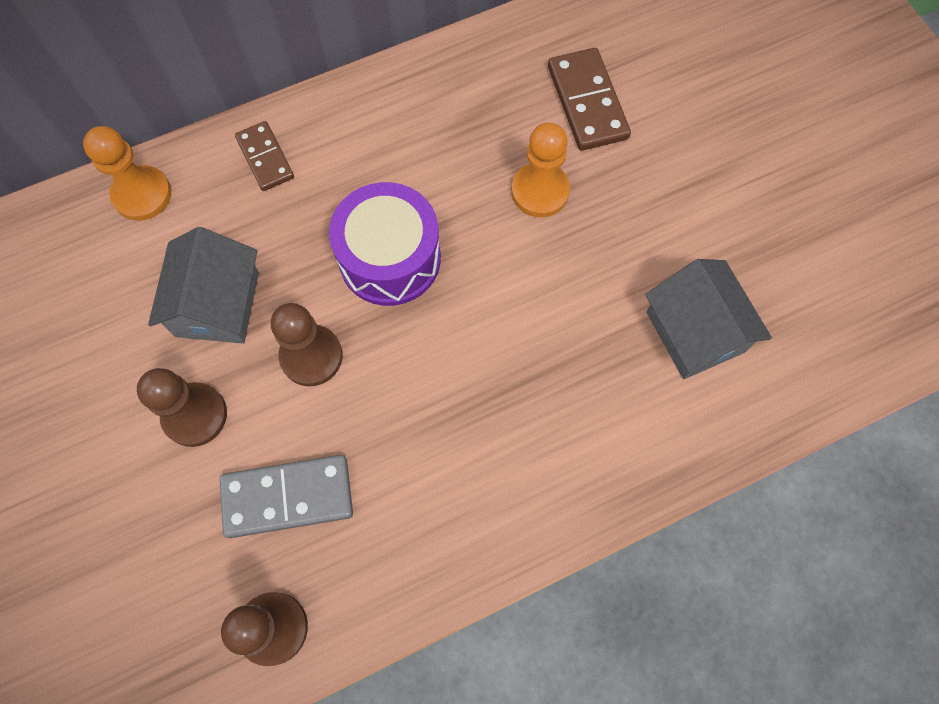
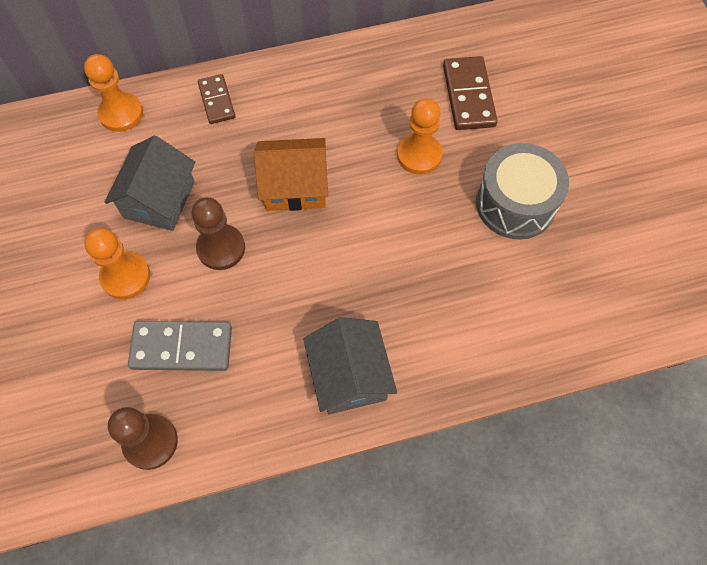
camera: 10 degrees right, 5 degrees down
(195, 415) = (125, 276): brown pawn -> orange pawn
(390, 258) = (295, 186): purple drum -> orange house
(671, 237) = (515, 204): none -> grey drum
(695, 332) = (520, 277): grey house -> grey house (349, 376)

